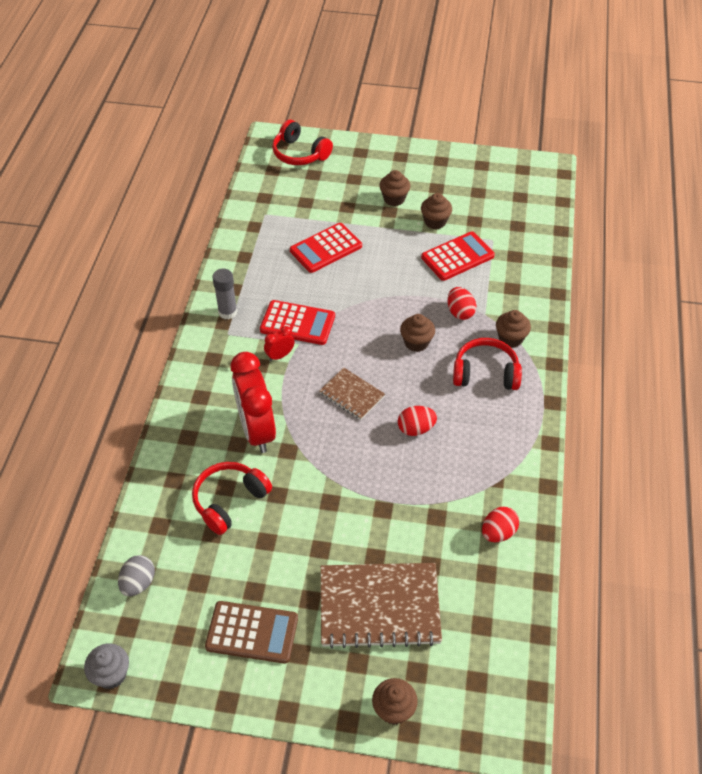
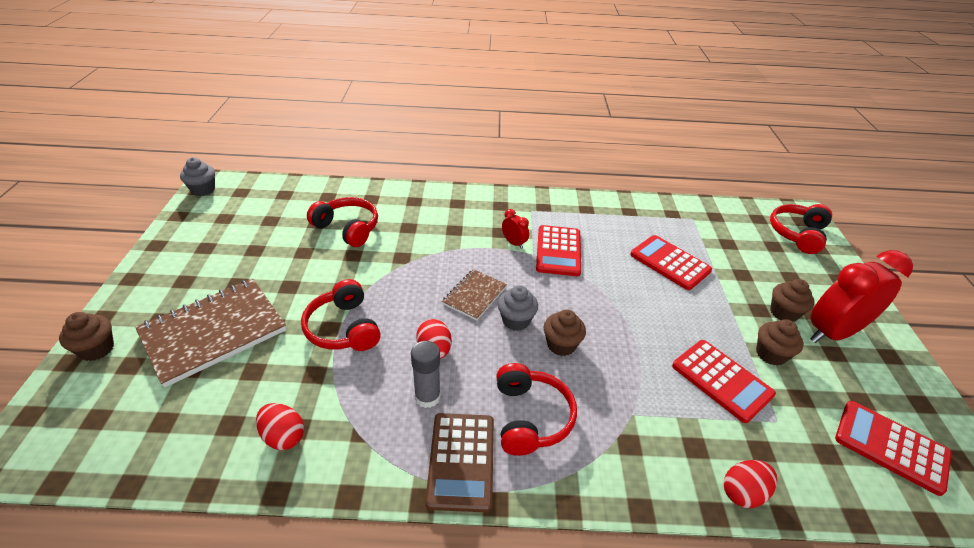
camera: 80 degrees right, 10 degrees down
(138, 583) = (276, 193): grey egg -> none
(227, 312) = (557, 208): grey glue stick -> grey glue stick (427, 397)
(252, 632) = (214, 252): brown calculator -> brown calculator (461, 461)
(256, 430) = (423, 236): red clock -> red clock (832, 332)
(379, 607) = (214, 332): brown notebook -> brown notebook turned 60 degrees clockwise
(384, 497) = (343, 328): none -> red headphones
(386, 368) = (516, 320): none -> grey cupcake
(460, 312) = (625, 386): red egg -> red egg (743, 492)
(510, 339) = (599, 446): brown cupcake -> none
(513, 194) = (890, 446): none -> red calculator

